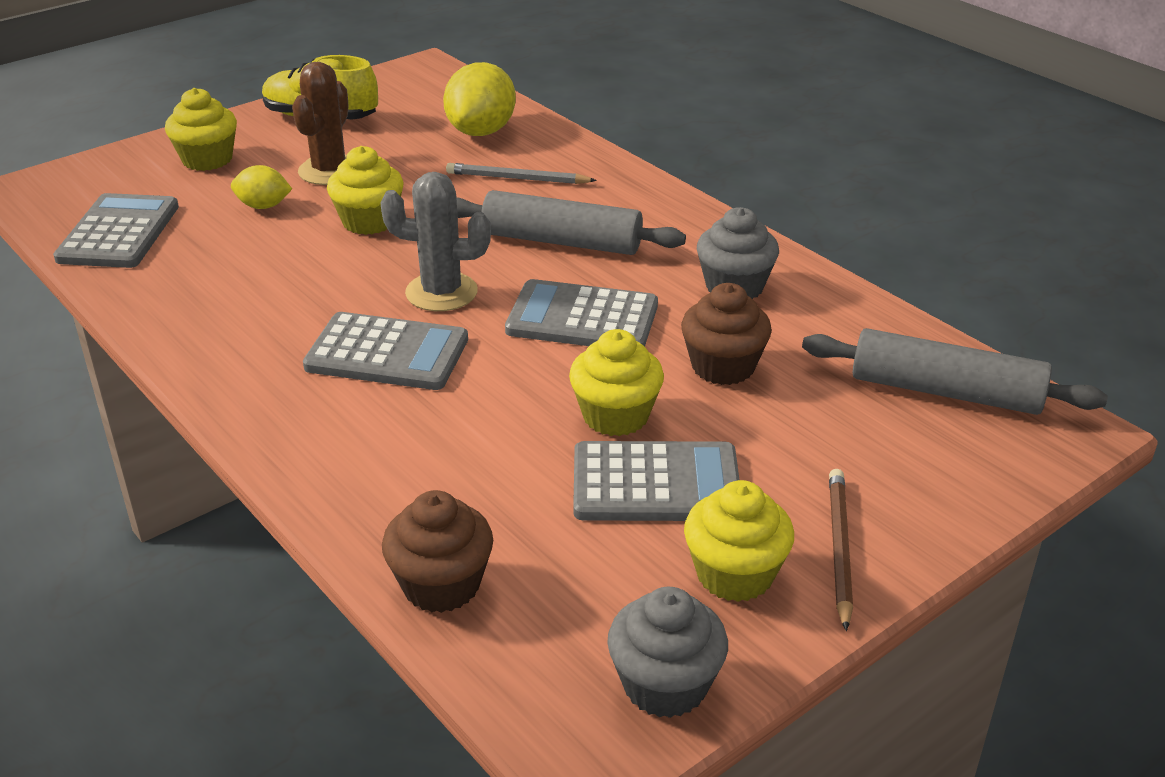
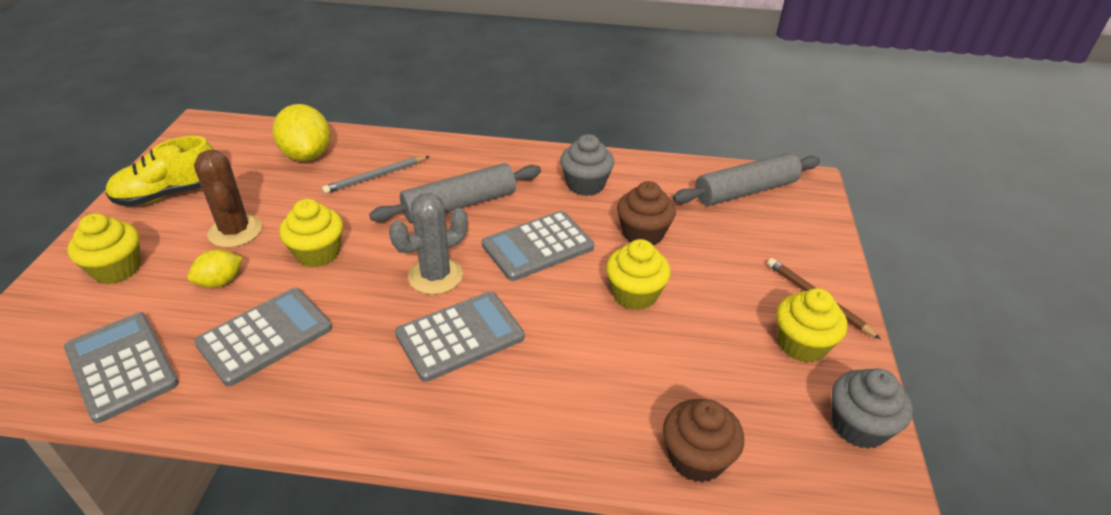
camera: 45 degrees left, 5 degrees up
(656, 483) = (705, 320): grey calculator -> grey calculator (265, 336)

